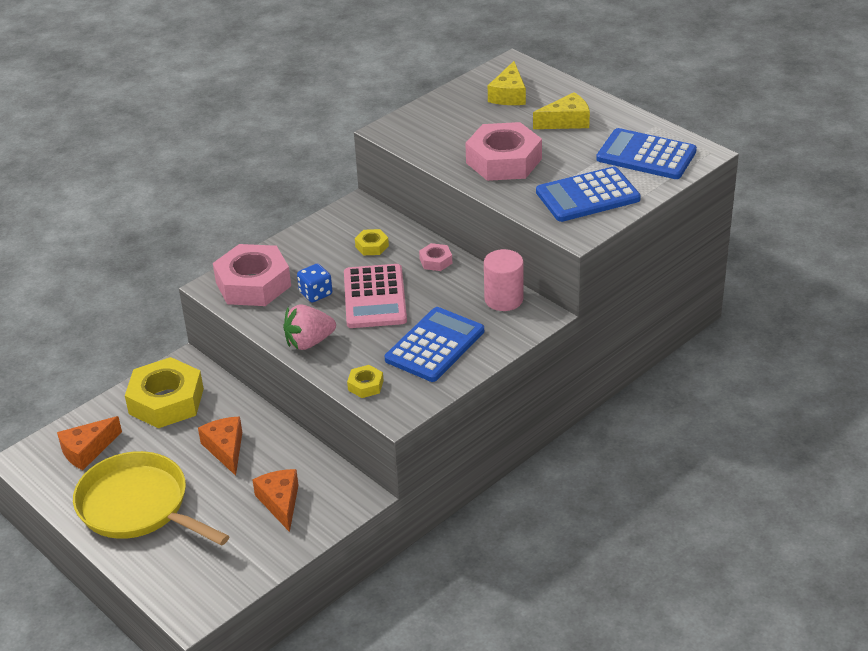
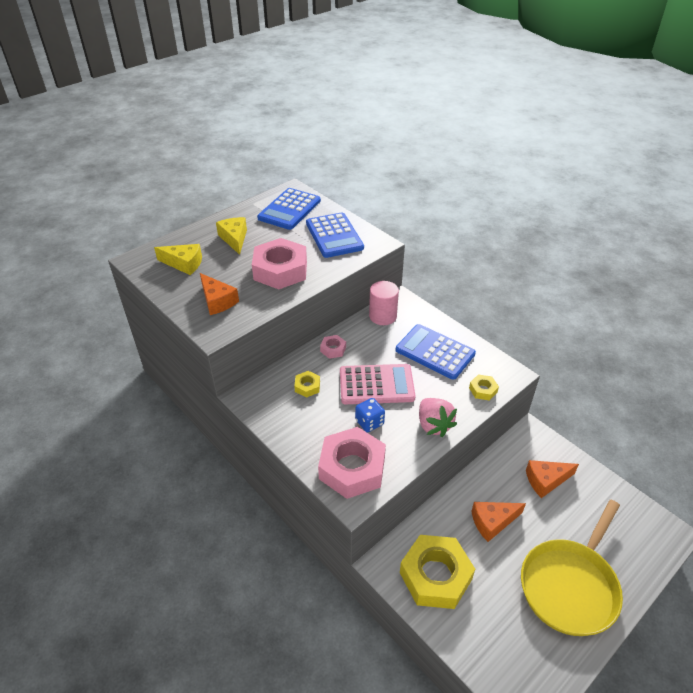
camera: 90 degrees left, 5 degrees up
(87, 450) = (507, 642): orange cheese -> orange cheese (217, 301)

